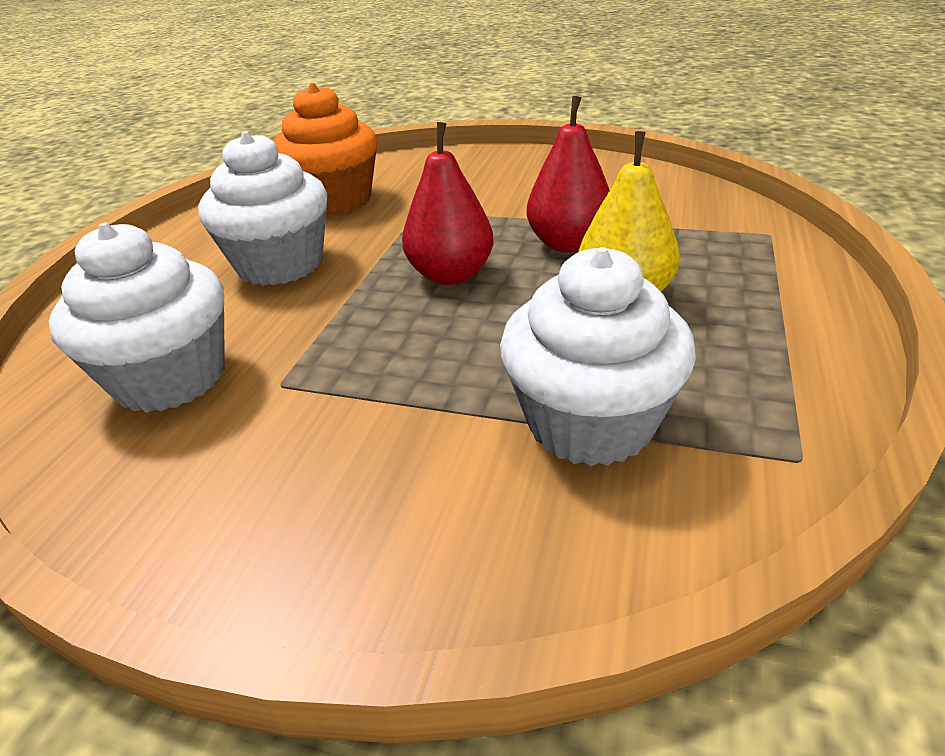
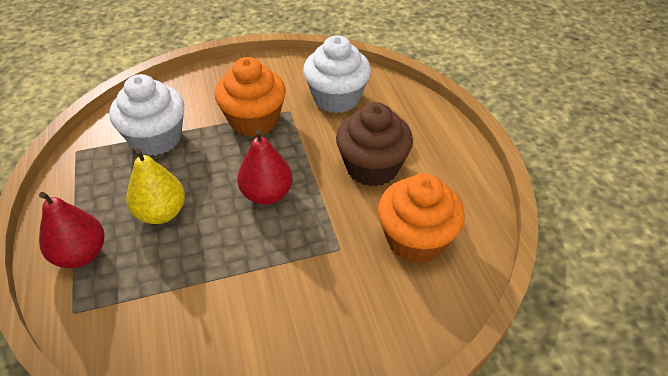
camera: 145 degrees right, 10 degrees up
(280, 264) = (372, 167): white cupcake -> brown cupcake
(363, 388) = (254, 121): none -> orange cupcake
(568, 244) = (211, 249): red pear -> red pear (81, 254)

